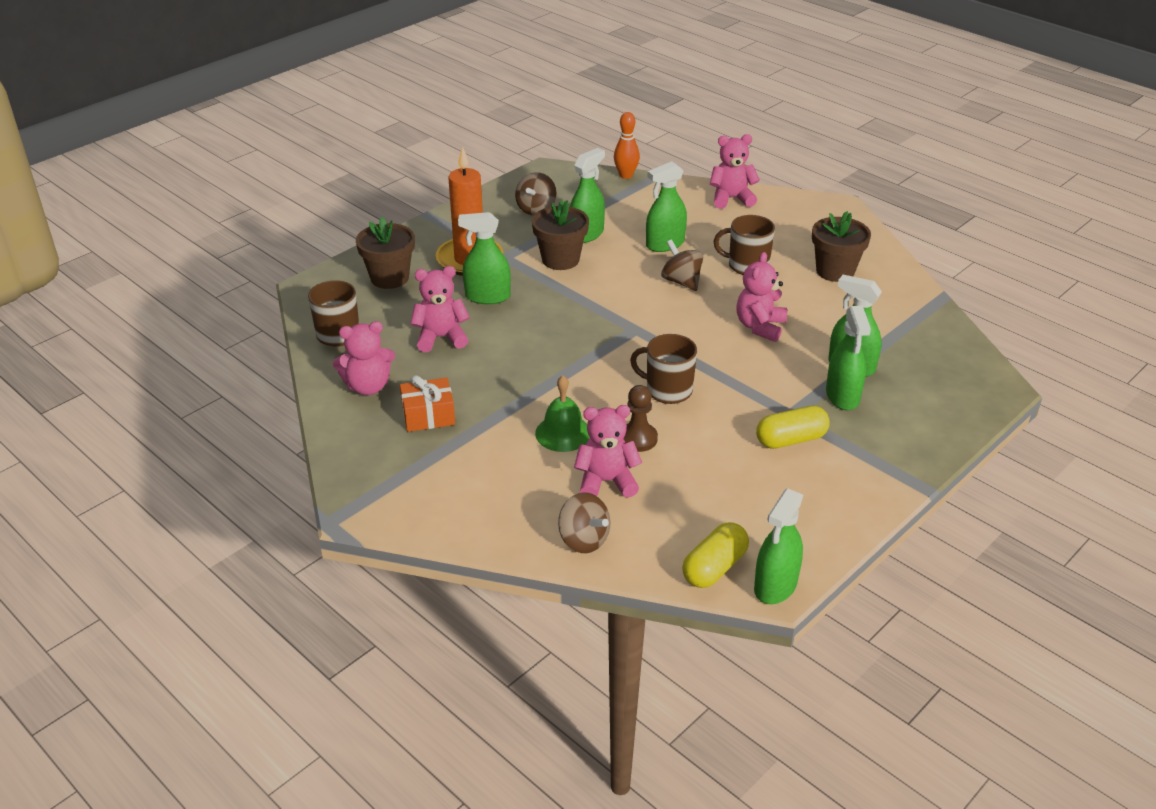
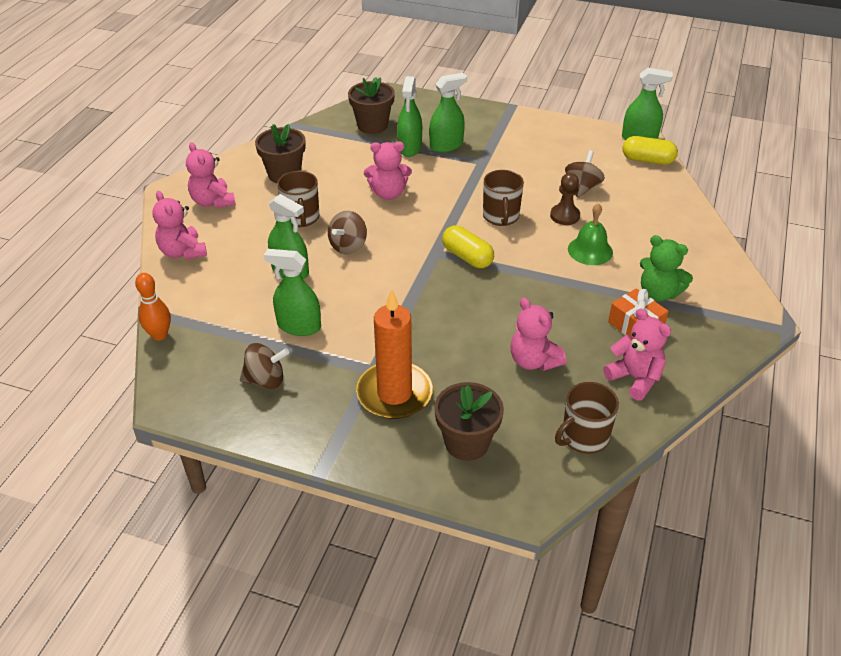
camera: 115 degrees left, 5 degrees up
(458, 453) = (658, 293): none -> green teddy bear
(487, 297) = (450, 355): green spray bottle -> none
(560, 259) = (356, 329): brown flower pot -> brown flower pot (372, 125)
(583, 540) = (677, 211): brown spinning top -> brown spinning top (582, 188)
(606, 481) = (619, 217): pink teddy bear -> pink teddy bear (213, 202)
(791, 439) = (509, 156): yellow capsule -> yellow capsule (467, 257)

